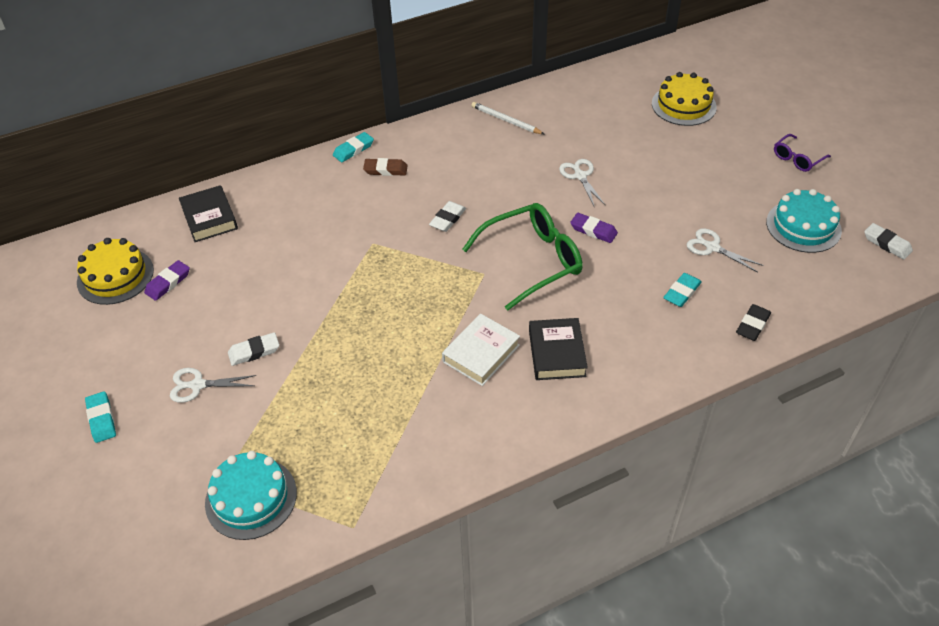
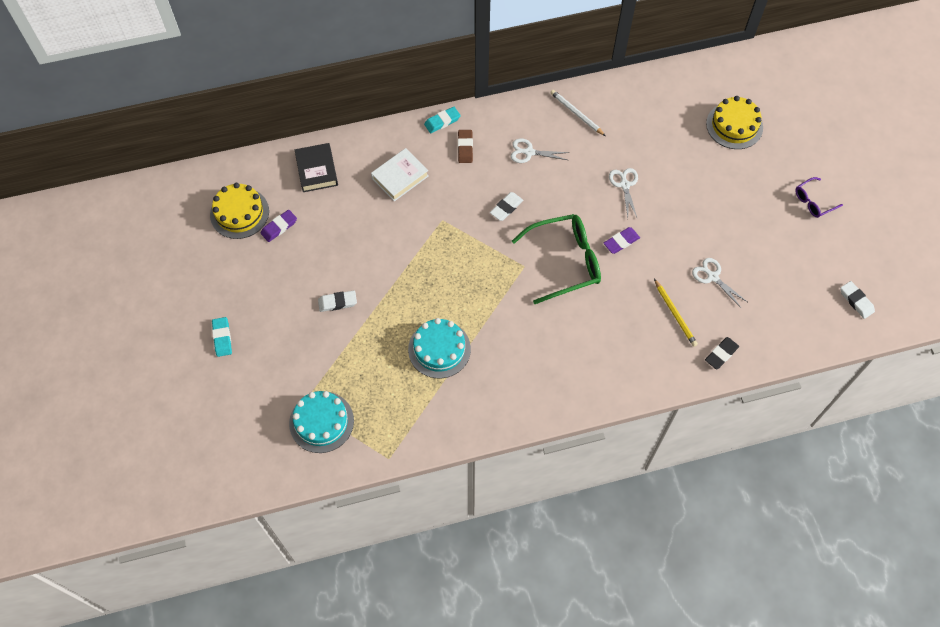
camera: 10 degrees right, 15 degrees up
(197, 385) = (293, 323): white scissors -> white scissors (529, 152)
(385, 170) = (465, 148): brown eraser -> brown eraser turned 75 degrees clockwise
(481, 353) = (506, 338): white book -> white book (400, 177)
(556, 353) = (563, 349): black book -> none
(593, 230) = (621, 242): purple eraser -> purple eraser turned 75 degrees counterclockwise
(682, 292) = (675, 314): turquoise eraser -> yellow pencil
(803, 226) = (794, 271): turquoise cake -> turquoise cake (439, 349)

